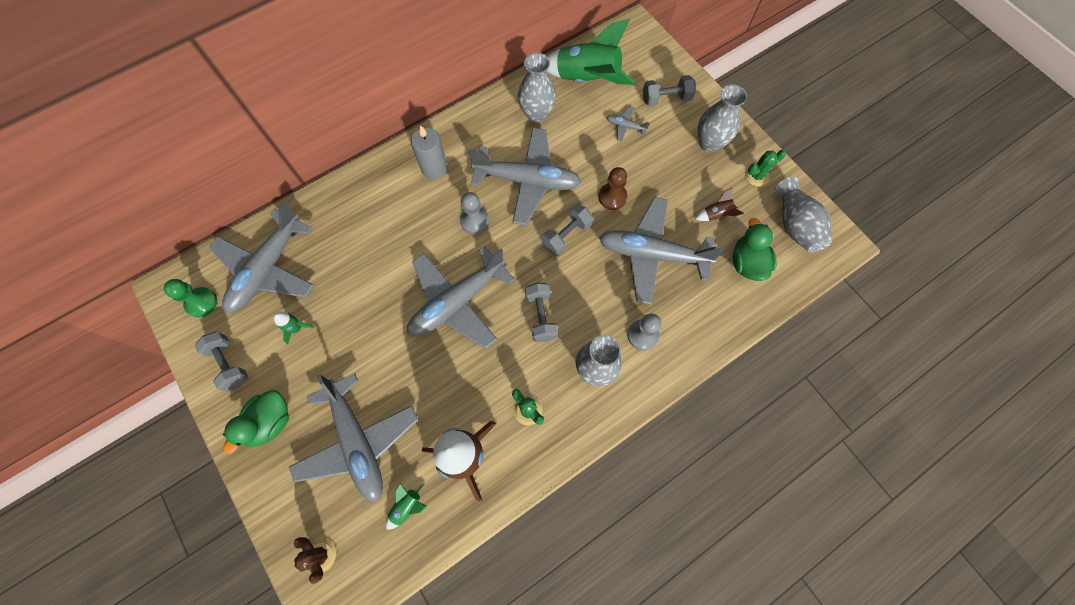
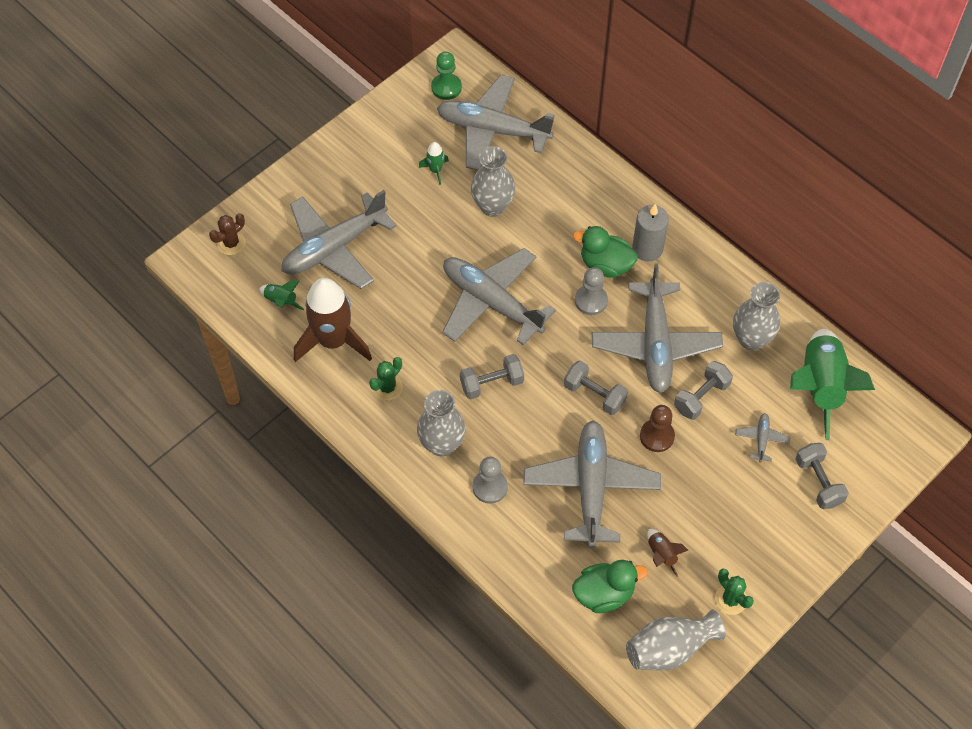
camera: 80 degrees right, 10 degrees down
(229, 364) = (390, 127): grey dumbbell -> grey dumbbell (701, 397)
(270, 422) = (341, 174): green duck -> green duck (605, 265)
(709, 143) = (764, 539): grey vase -> grey vase (492, 206)

